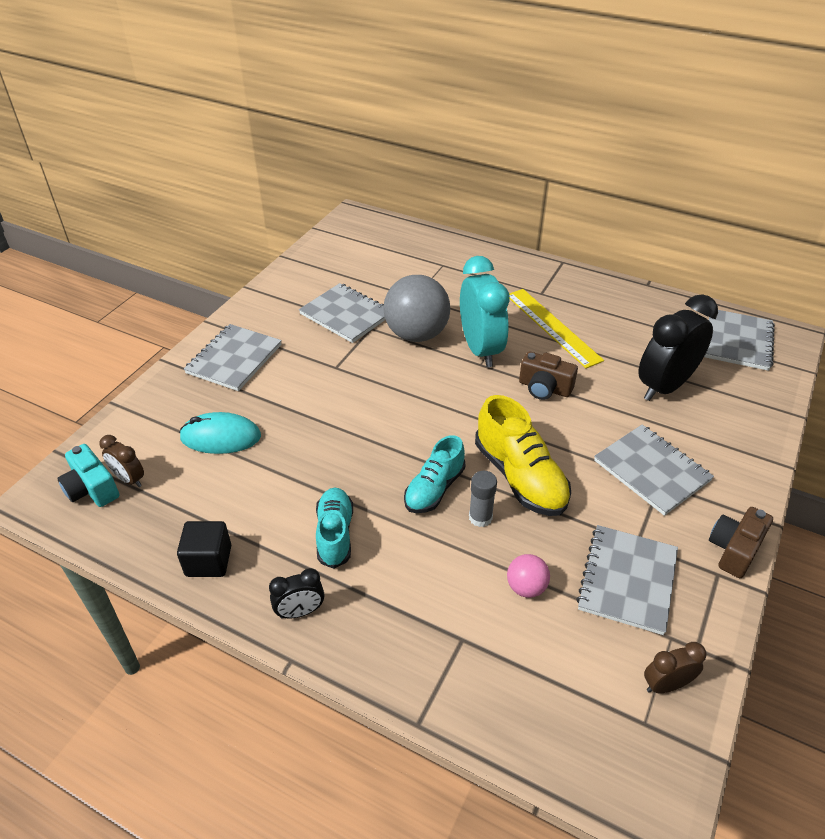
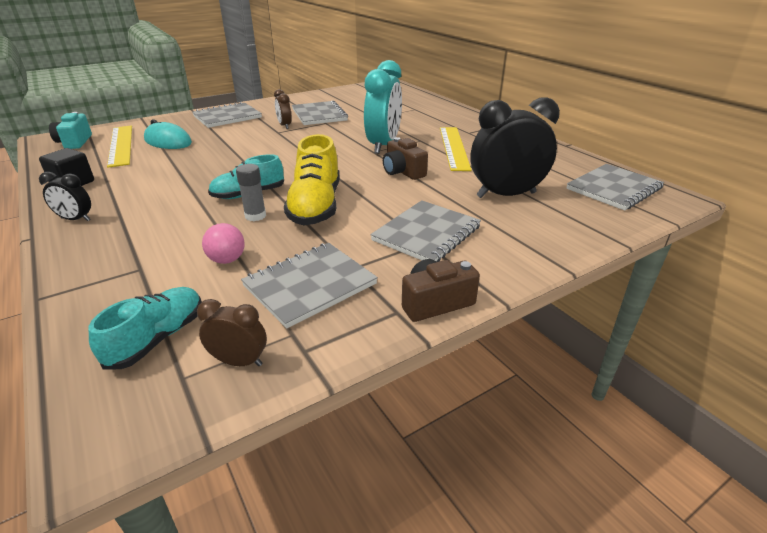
camera: 30 degrees right, 10 degrees down
(129, 479) = (97, 144): brown clock -> brown clock (284, 126)
(166, 468) = (120, 145): none -> yellow ruler
(335, 534) = (155, 194): turquoise shoe -> turquoise shoe (157, 338)
(416, 334) = (350, 131): grey ball -> none
(652, 471) = (427, 233): grey notebook -> grey notebook turned 45 degrees clockwise

